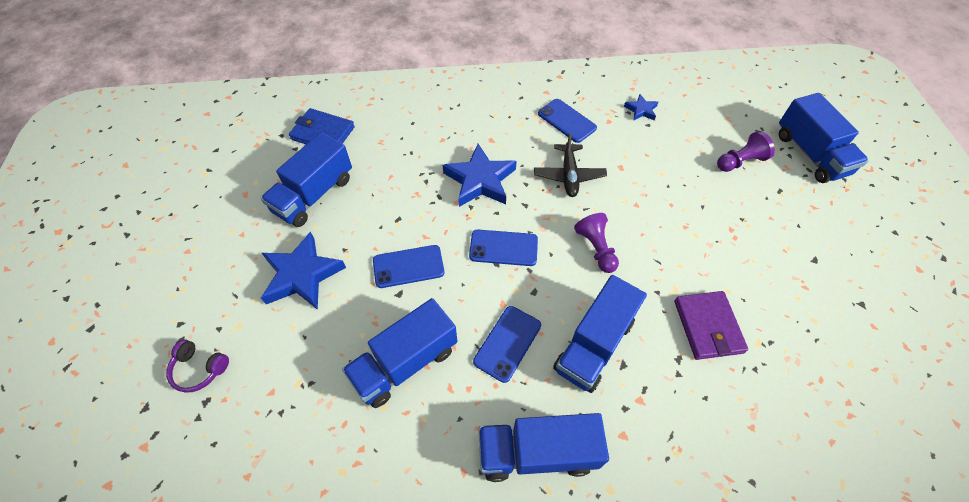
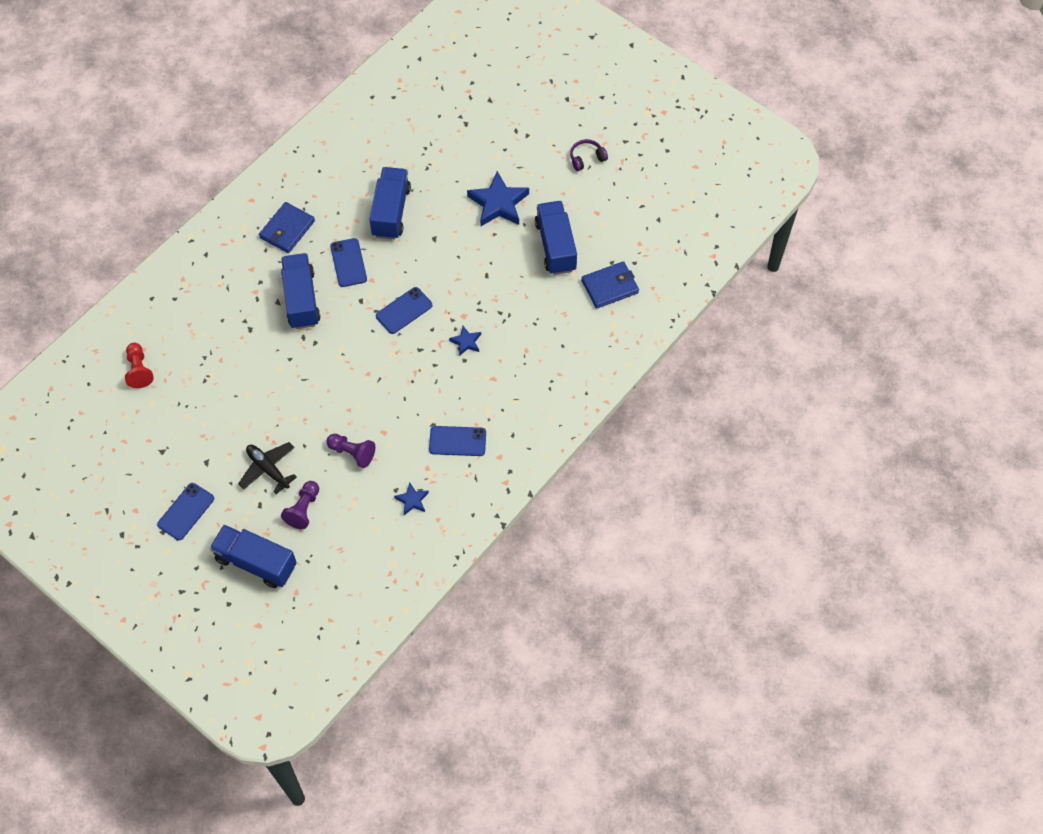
camera: 135 degrees right, 5 degrees up
(199, 369) = (487, 130): purple headphones -> purple headphones (586, 158)
(408, 266) = (446, 255): blue phone -> blue phone (186, 511)
(480, 180) = (466, 342): blue star -> blue star, size x0.50
(537, 452) = (287, 229): blue truck -> blue wallet
(569, 175) = (412, 395): black plane -> black plane (268, 469)
(596, 248) = (348, 356): purple pawn -> purple pawn (352, 453)
(707, 326) = (246, 361): purple wallet -> none
(851, 418) = (139, 370): none -> red pawn

